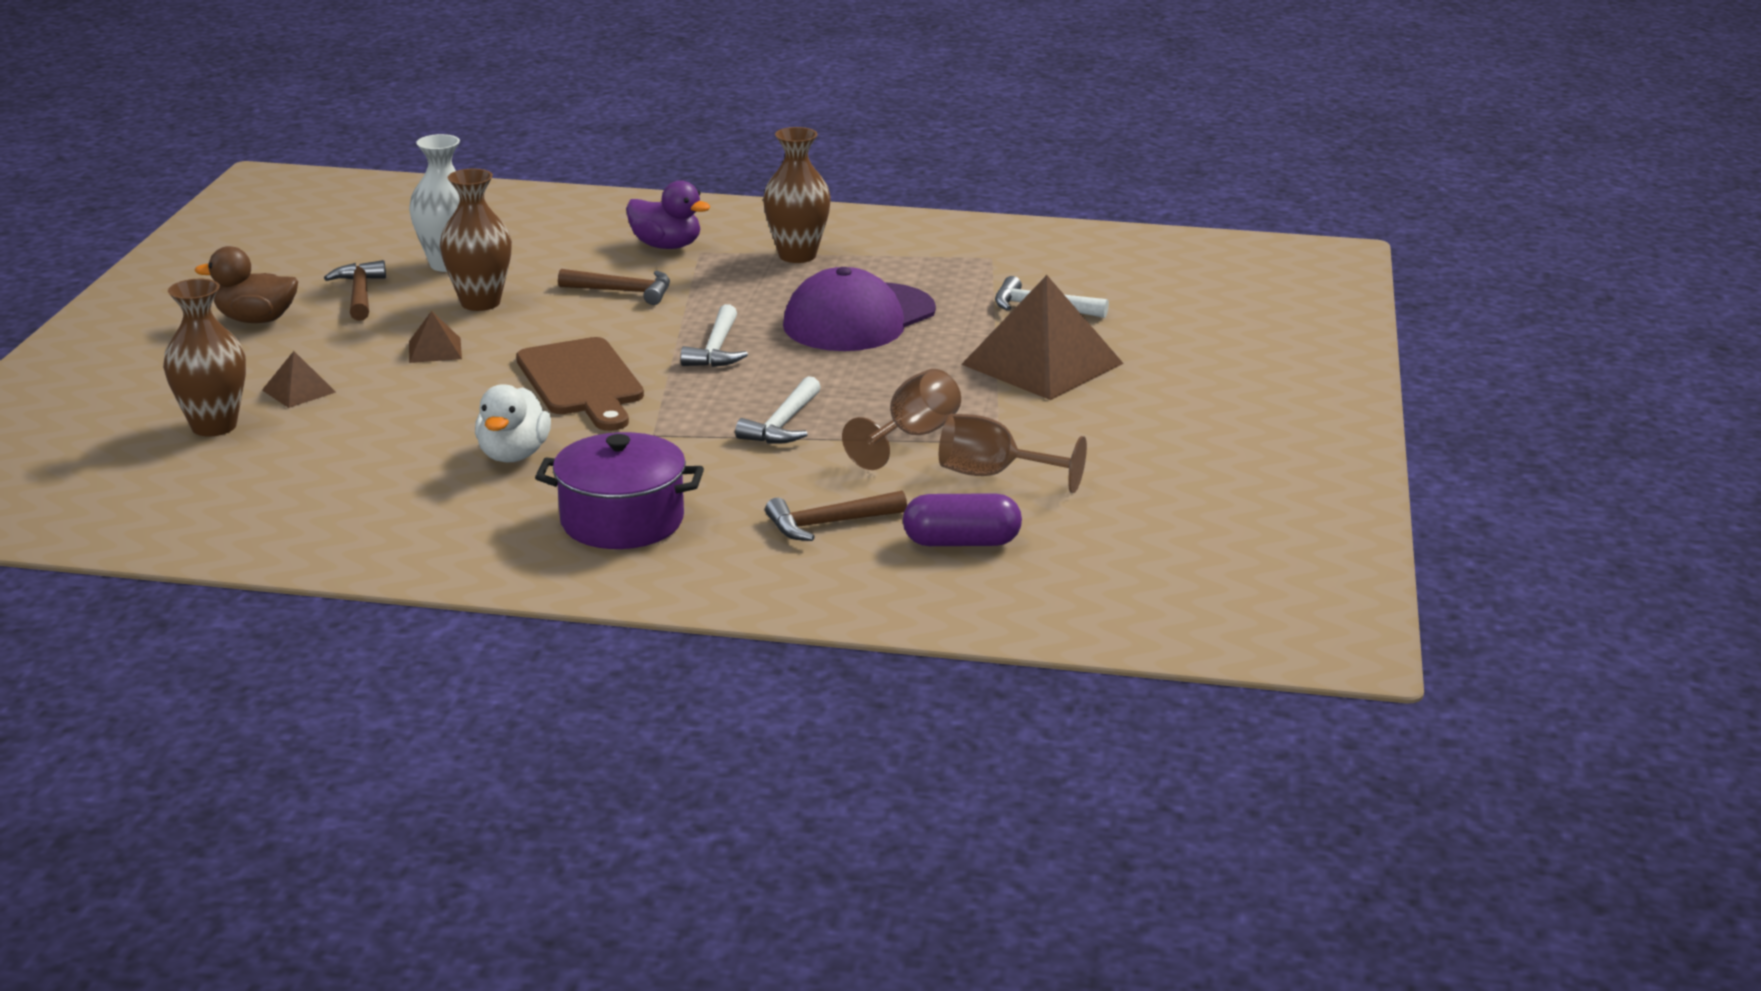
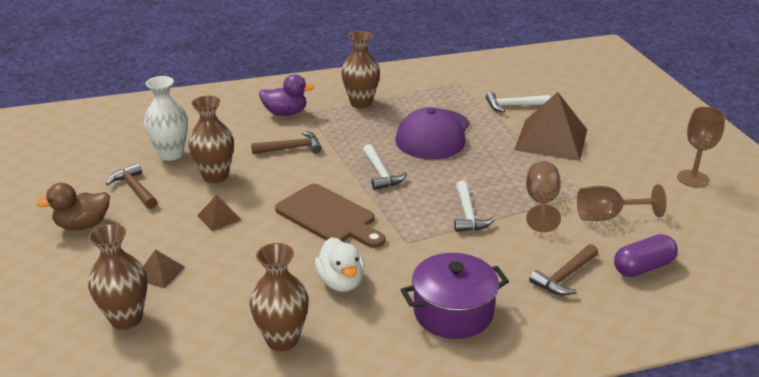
camera: 25 degrees left, 5 degrees up
(374, 492) = (282, 340): none -> brown vase
(1207, 463) = (692, 179): none -> brown goblet

